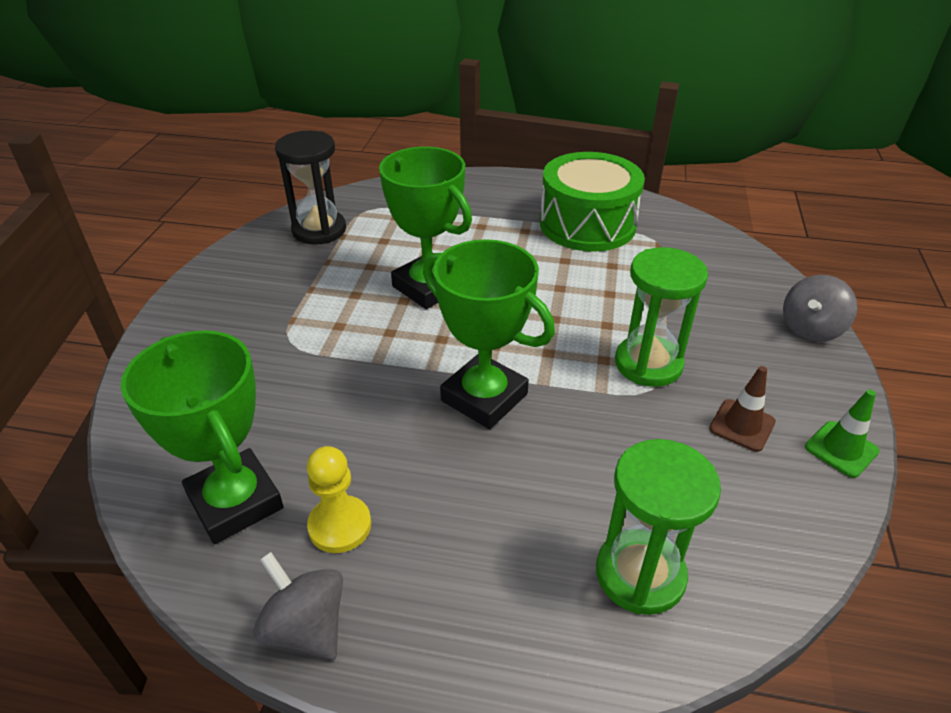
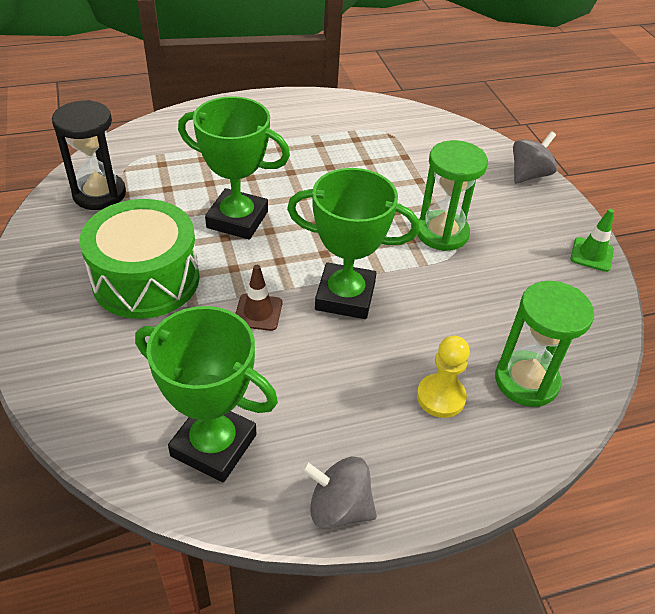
camera: 30 degrees left, 5 degrees up
(340, 526) = (309, 430): yellow pawn -> yellow pawn (440, 397)
(587, 224) = (327, 131): green drum -> green drum (146, 279)
(742, 425) = (526, 258): brown traffic cone -> brown traffic cone (258, 312)
(810, 329) = (529, 175): grey spinning top -> grey spinning top turned 150 degrees counterclockwise

